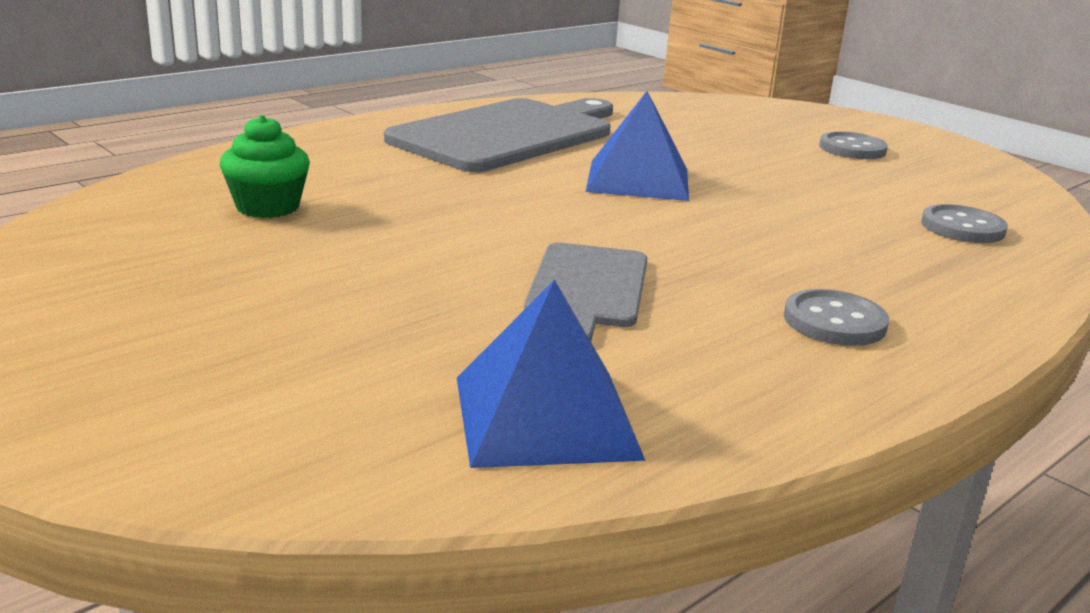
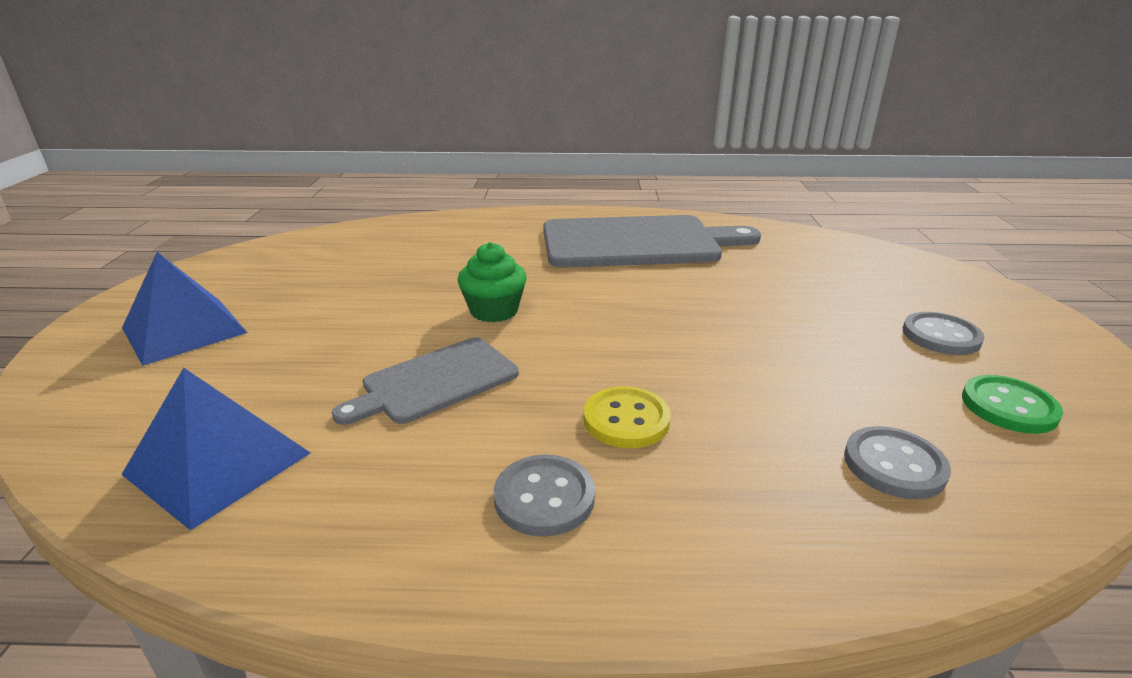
camera: 45 degrees right, 5 degrees up
(268, 207) = (393, 257): green cupcake -> green cupcake (494, 311)
(638, 180) = (657, 306): blue pyramid -> blue pyramid (184, 330)
(782, 259) = (626, 420): none -> yellow button
(954, 178) = (1008, 407): none -> green button

